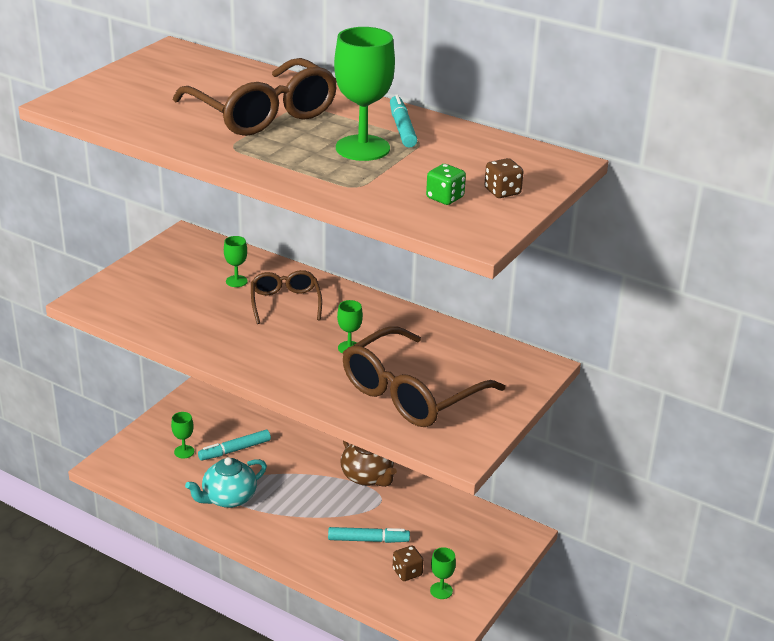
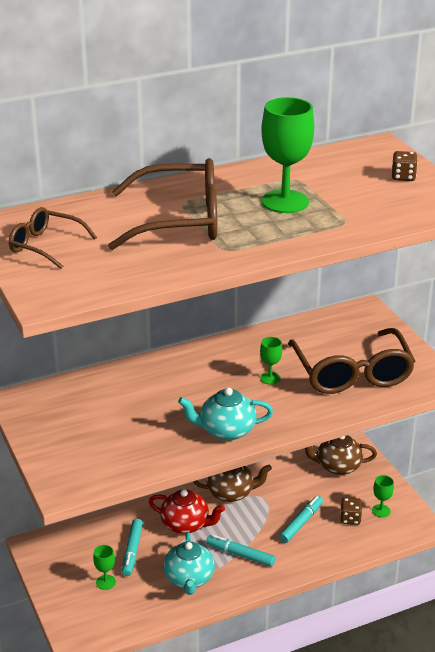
camera: 55 degrees left, 0 degrees up
(236, 281) = (120, 397): green goblet -> none
(241, 351) = (226, 430): none -> turquoise teapot
(285, 303) = (178, 385): brown glasses -> brown glasses (45, 245)
(297, 467) = (186, 524): none -> red teapot
(402, 128) = (267, 178): turquoise marker -> turquoise marker (240, 554)
(445, 198) = (394, 198): green dice -> none
(479, 533) = (337, 466): none -> brown teapot

